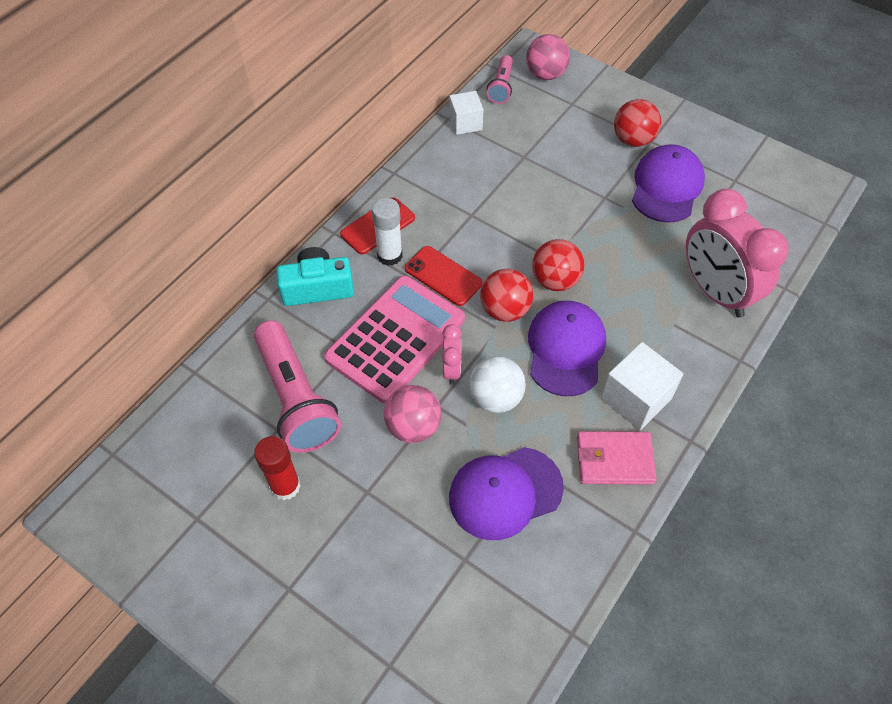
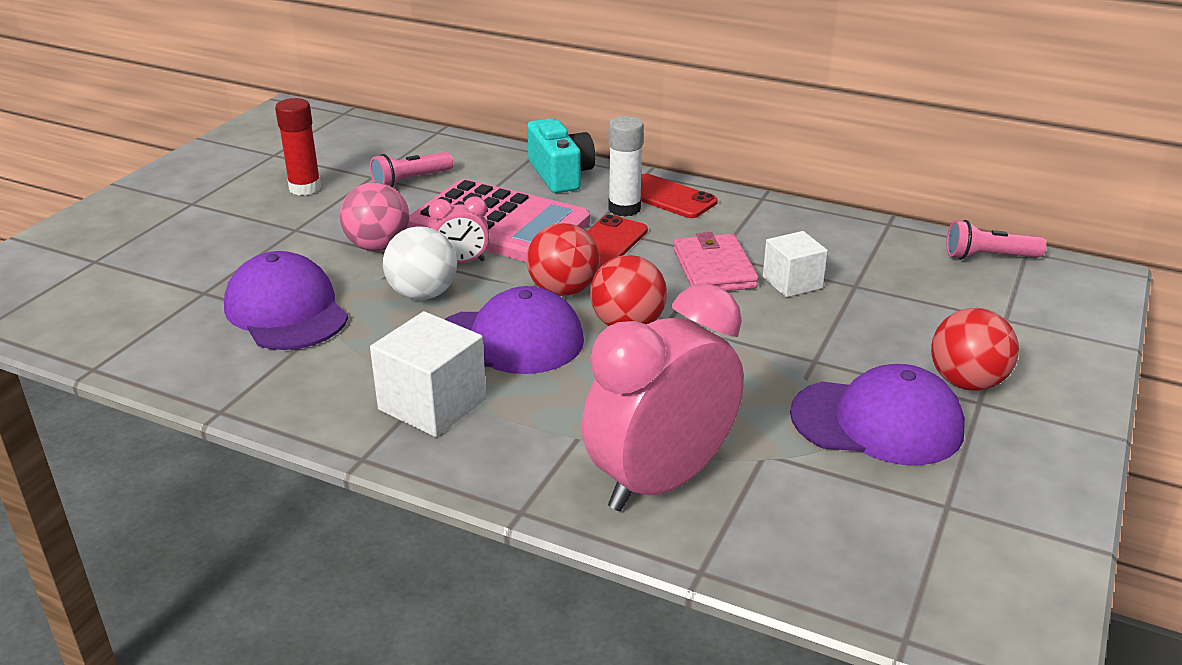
camera: 80 degrees right, 25 degrees down
(296, 398) = (410, 181): pink flashlight -> pink flashlight, size x0.53
(465, 123) = (889, 236): white cube -> white cube (792, 282)
(545, 74) = (1052, 291): pink ball -> none
(614, 460) = (330, 389): pink wallet -> pink wallet (714, 269)

